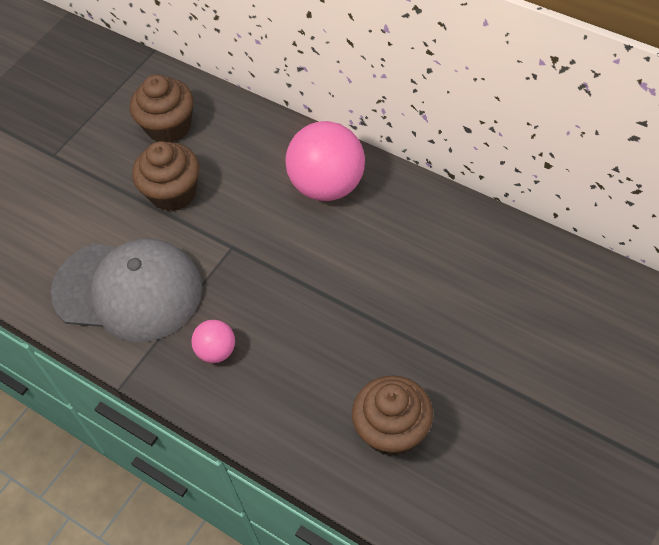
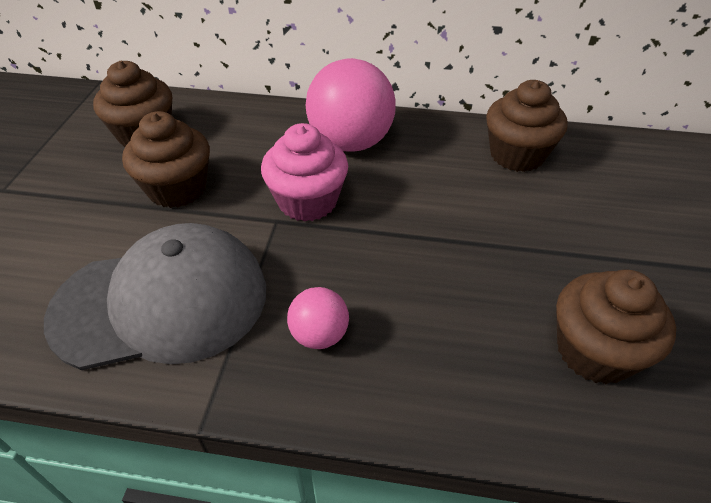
camera: 30 degrees left, 10 degrees down
(263, 236) = (307, 201): none -> pink cupcake
(462, 242) = (517, 155): none -> brown cupcake

